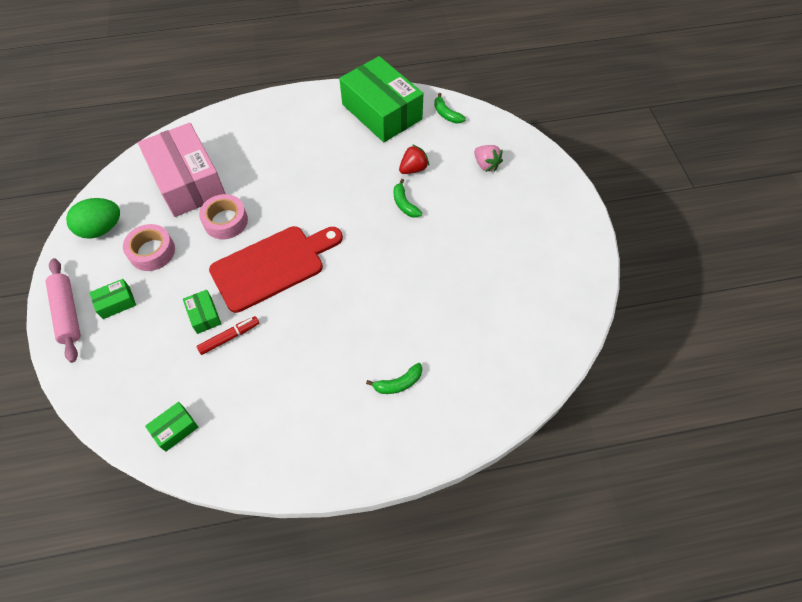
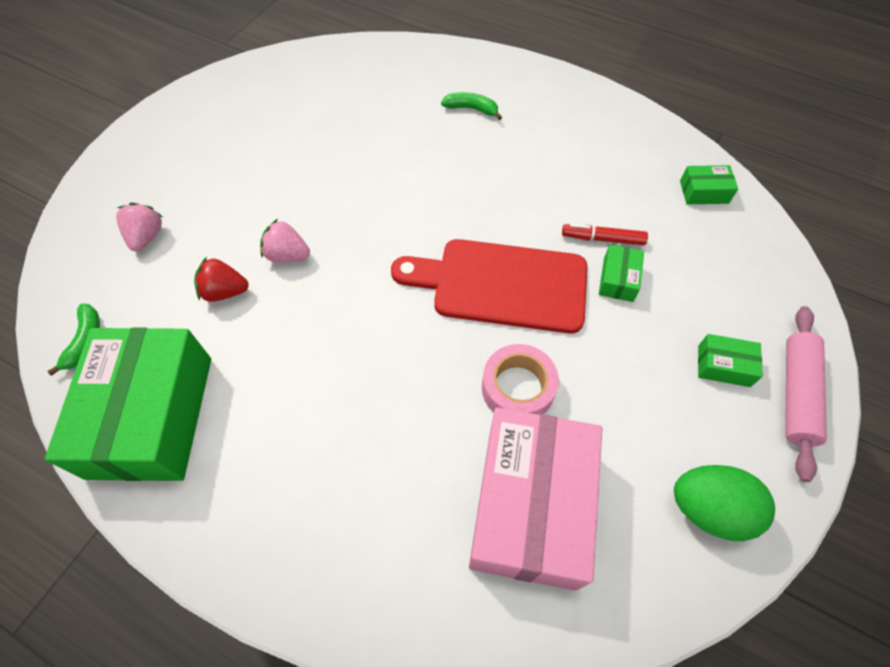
camera: 140 degrees left, 0 degrees up
(152, 252) = (645, 411): pink tape -> none
(404, 204) = (287, 255): green banana -> pink strawberry

